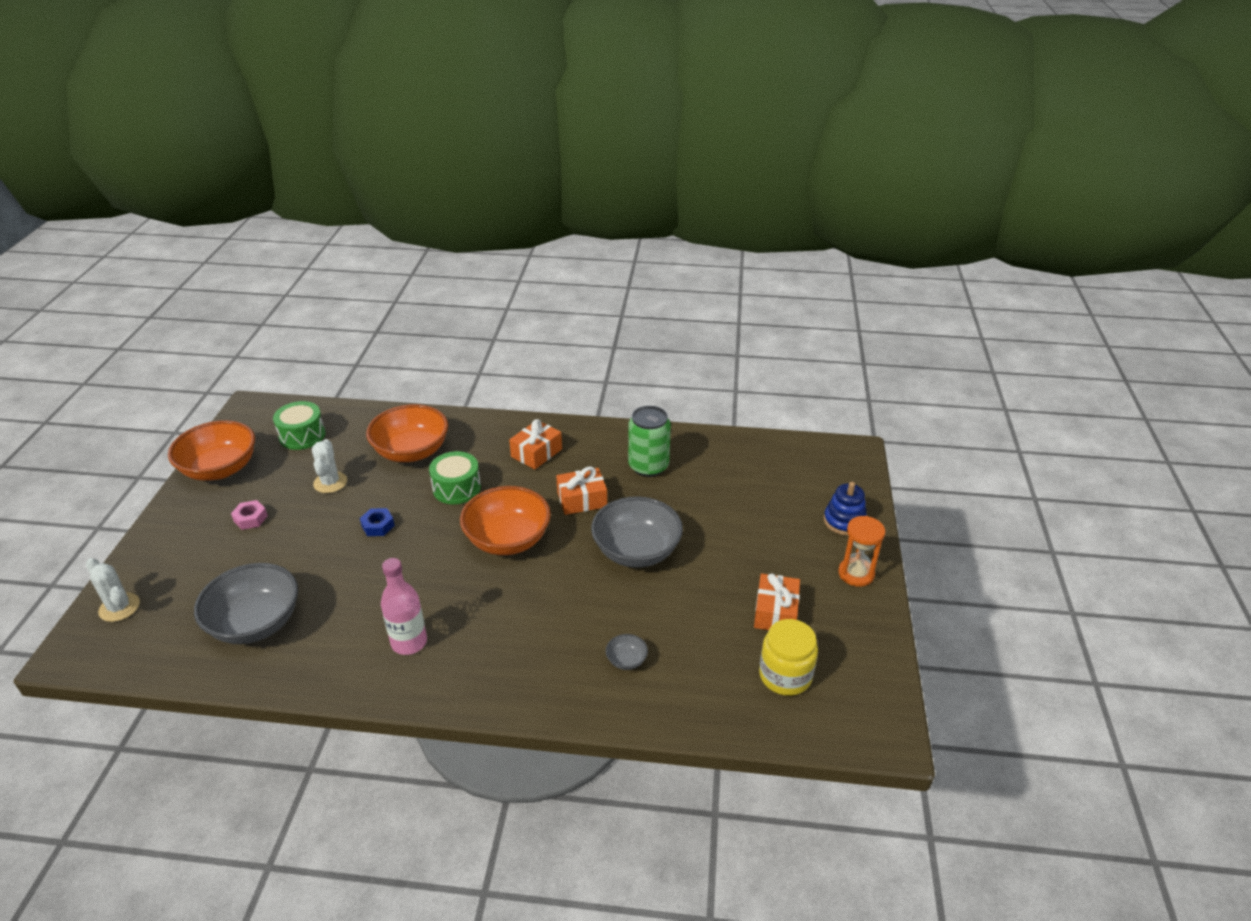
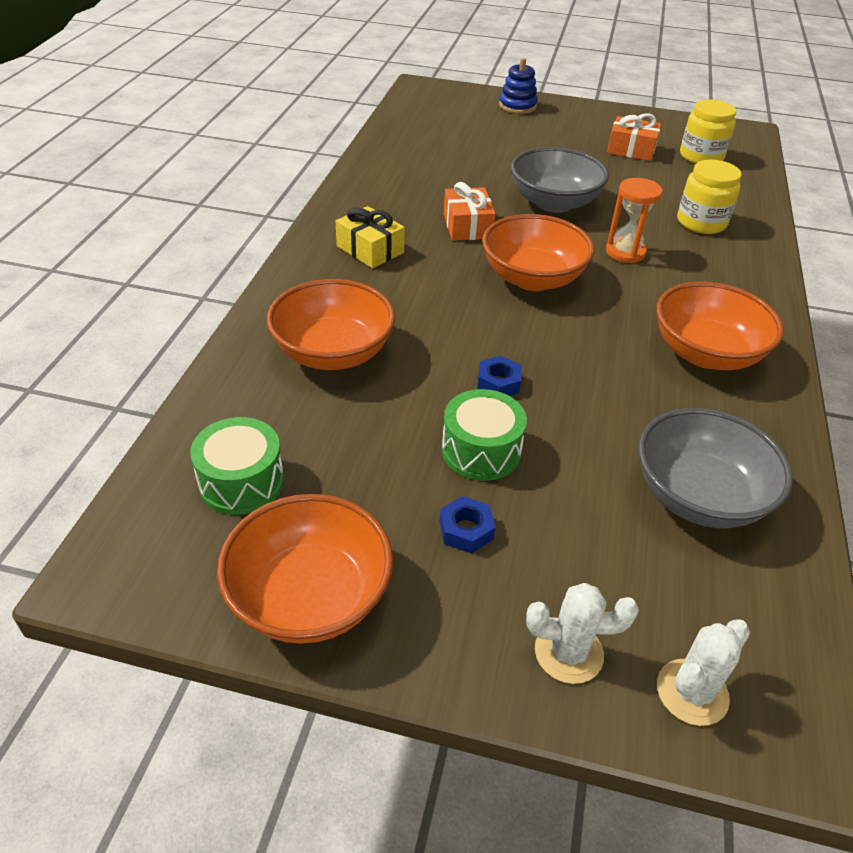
camera: 85 degrees left, 5 degrees up
(250, 518) = (466, 530): pink nut -> blue nut
(330, 482) = (388, 437): white cactus -> white cactus (568, 652)
(409, 642) = (706, 353): pink bottle -> orange bowl
(456, 488) = (428, 313): green drum -> green drum (481, 451)
(536, 453) = (370, 249): orange gift -> yellow gift
(626, 660) = (701, 222): grey bowl -> yellow jar
(648, 466) = (417, 182): green can -> none
(856, 574) = (583, 112): orange hourglass -> orange hourglass (625, 252)

